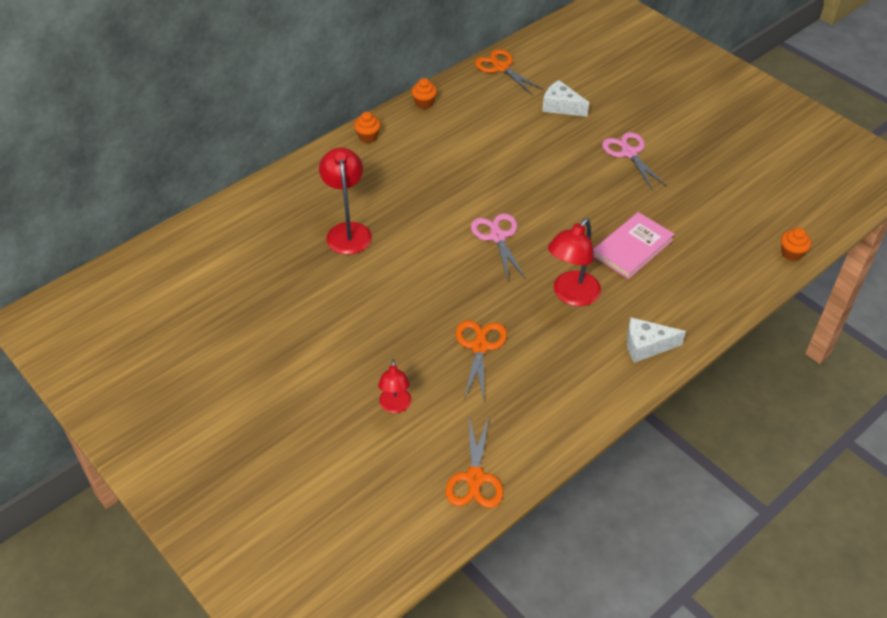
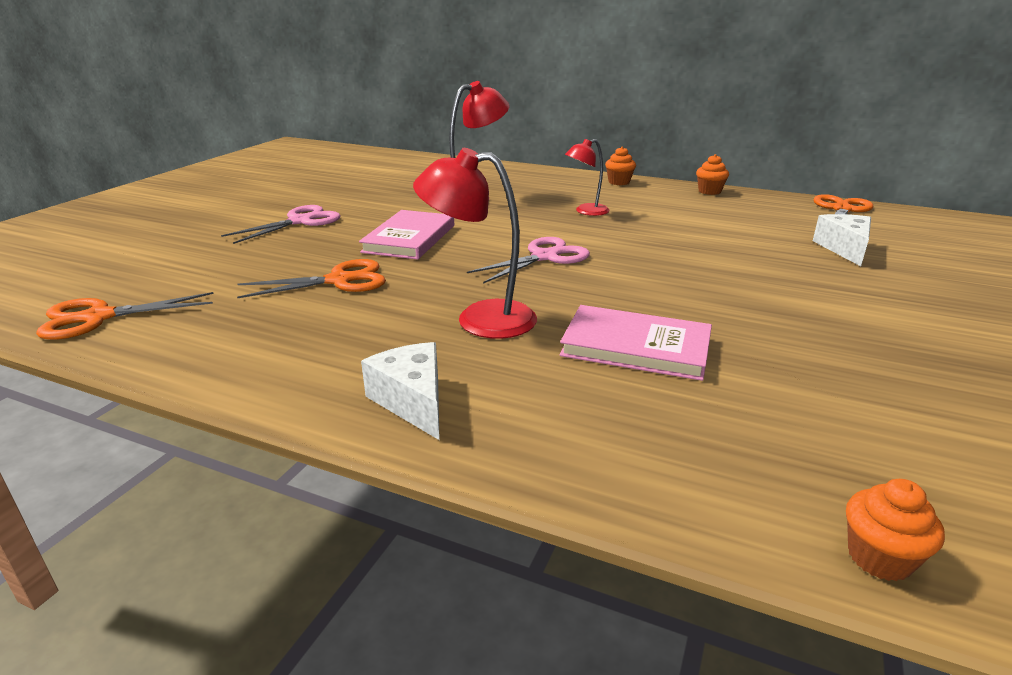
camera: 65 degrees right, 20 degrees down
(395, 406) = (222, 257): red lamp -> red lamp (586, 211)
(421, 293) = (410, 238): none -> pink book
(629, 153) = (844, 307): pink scissors -> pink scissors (300, 221)

